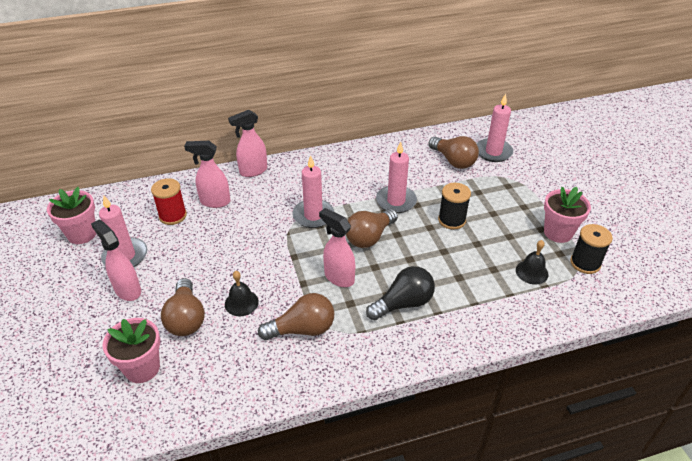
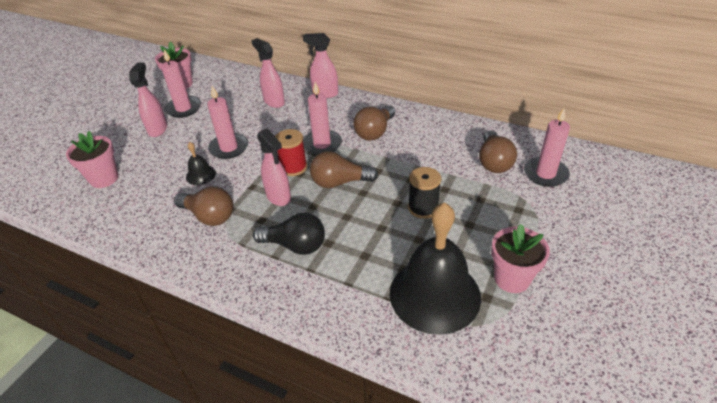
camera: 45 degrees right, 0 degrees up
(173, 216) = (239, 98): red spool -> red spool (293, 167)
(186, 318) = (161, 165): brown light bulb -> brown light bulb (375, 132)
(338, 277) = (279, 197): pink spray bottle -> pink spray bottle turned 150 degrees clockwise
(396, 201) = (397, 167): pink candle -> pink candle (229, 148)
(532, 272) = (434, 294): black bell -> black bell, size x2.38
(585, 263) = (501, 323): black spool -> none

